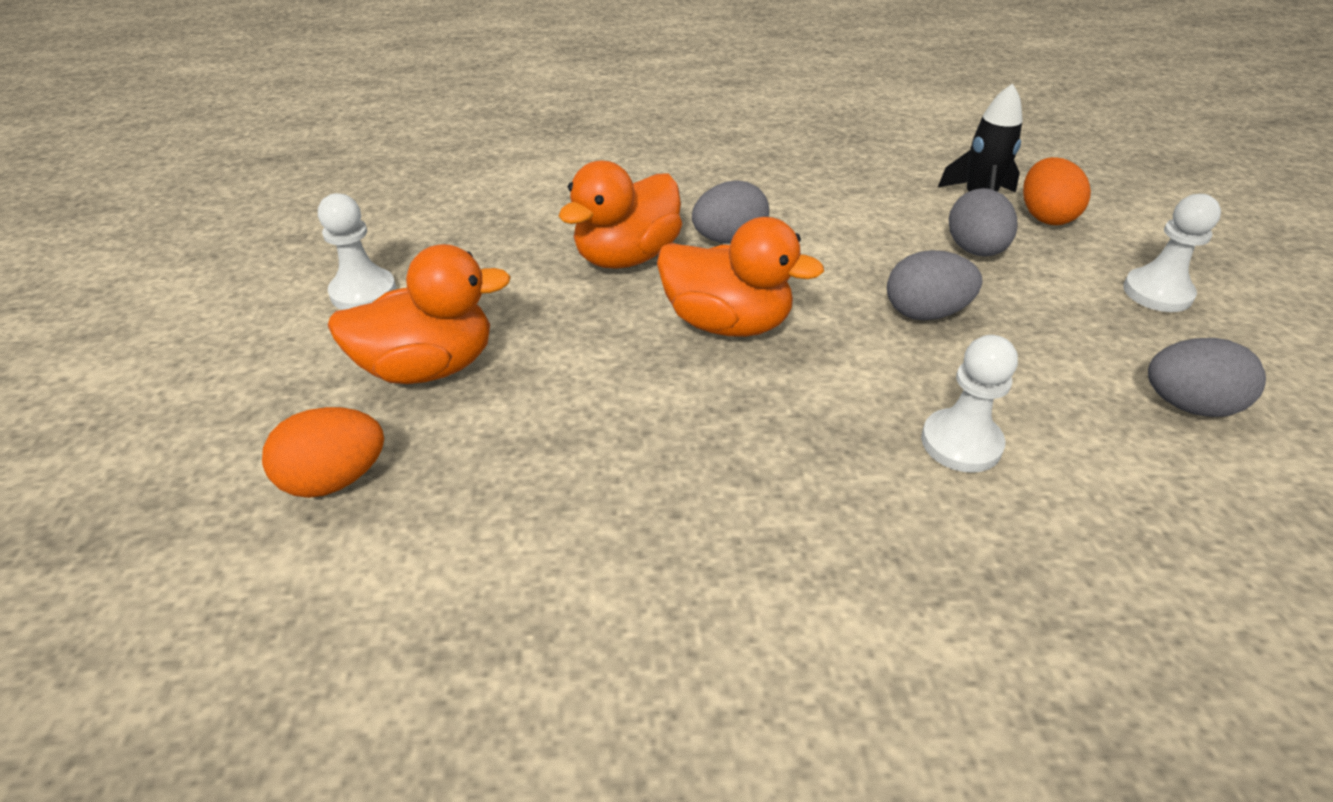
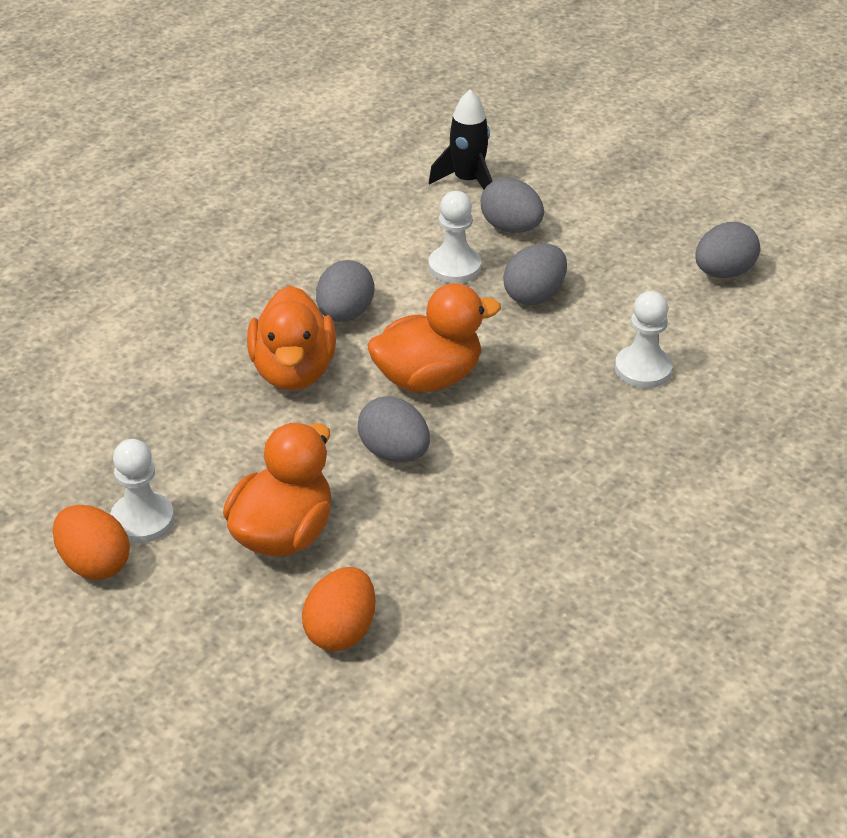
camera: 45 degrees left, 0 degrees up
(608, 363) = (394, 452): none -> grey egg
(1045, 216) = (523, 173): orange egg -> orange egg (94, 563)
(1157, 293) = (642, 200): white pawn -> white pawn (454, 267)

